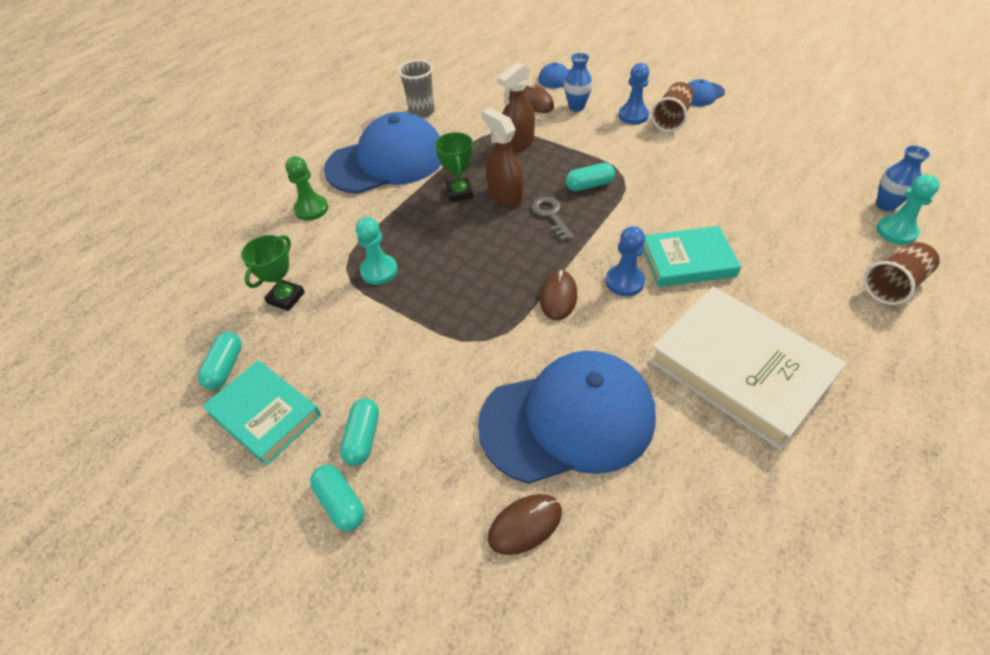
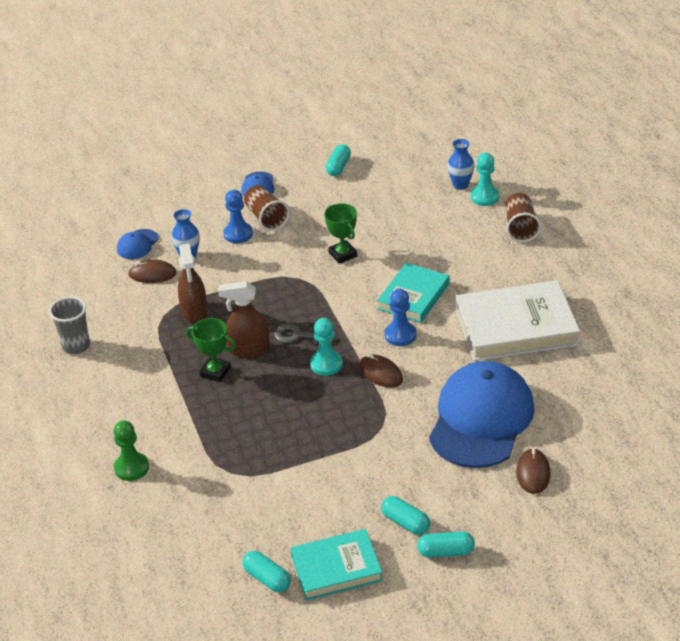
camera: 55 degrees left, 10 degrees down
(286, 298) = (227, 519): green trophy -> green trophy (342, 254)
(379, 271) = (255, 454): turquoise pawn -> turquoise pawn (326, 364)
(386, 161) = (121, 397): blue cap -> none
(589, 185) = (289, 300): turquoise capsule -> turquoise capsule (338, 167)

